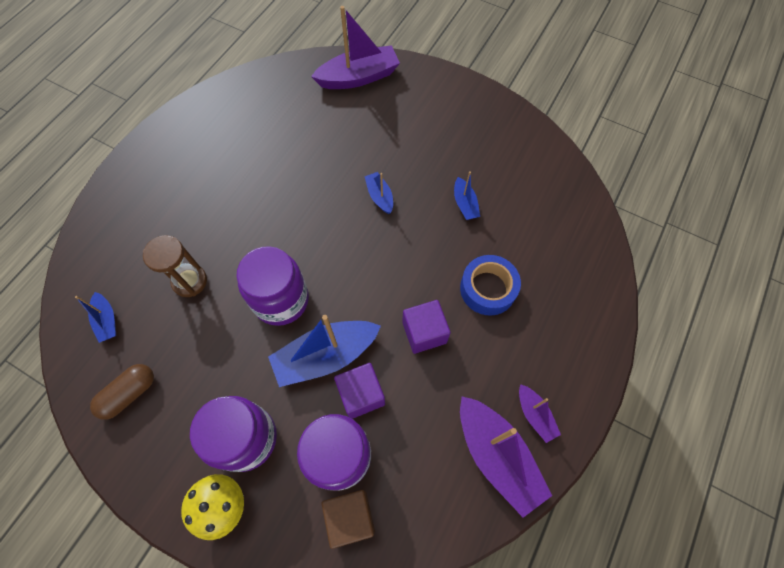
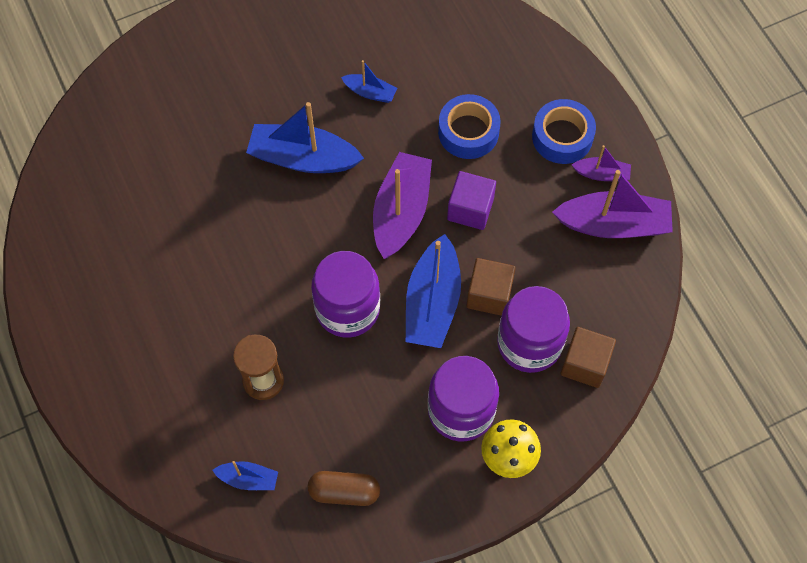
camera: 55 degrees left, 0 degrees up
(129, 393) = (344, 492): brown capsule -> brown capsule turned 75 degrees counterclockwise
(358, 77) = (140, 87): purple boat -> purple boat (401, 212)
(361, 394) = (489, 294): purple cube -> brown cube
(380, 196) = (303, 158): blue boat -> blue boat, size x1.97
(541, 361) = (562, 137): none -> blue tape

